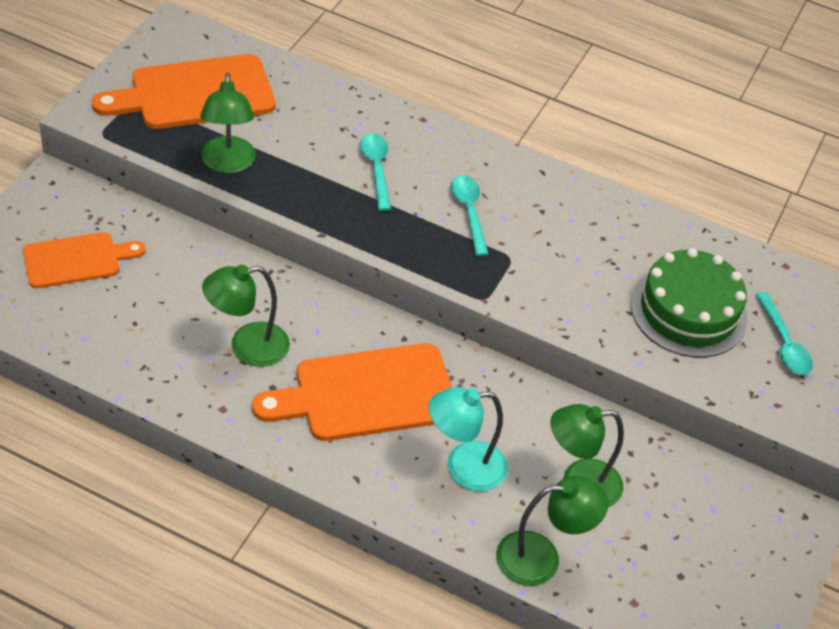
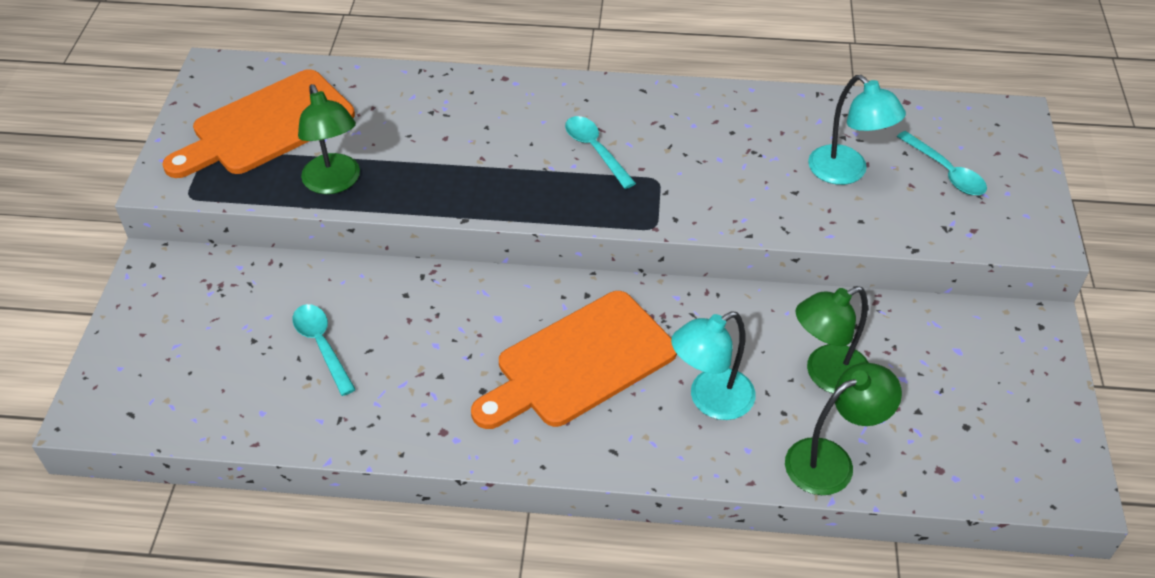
camera: 15 degrees left, 0 degrees up
(77, 260) = (216, 334): orange cutting board -> none
(247, 347) = (437, 359): green lamp -> none
(376, 169) = (485, 139): turquoise spoon -> turquoise spoon (322, 345)
(688, 311) = (846, 172): green cake -> turquoise lamp

